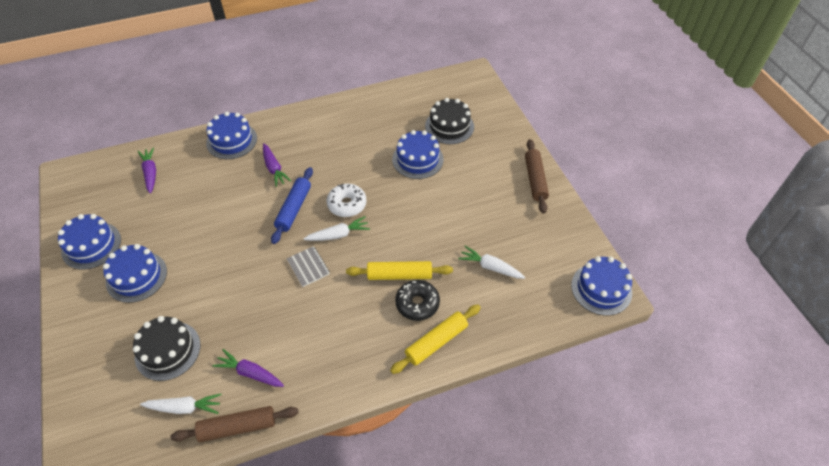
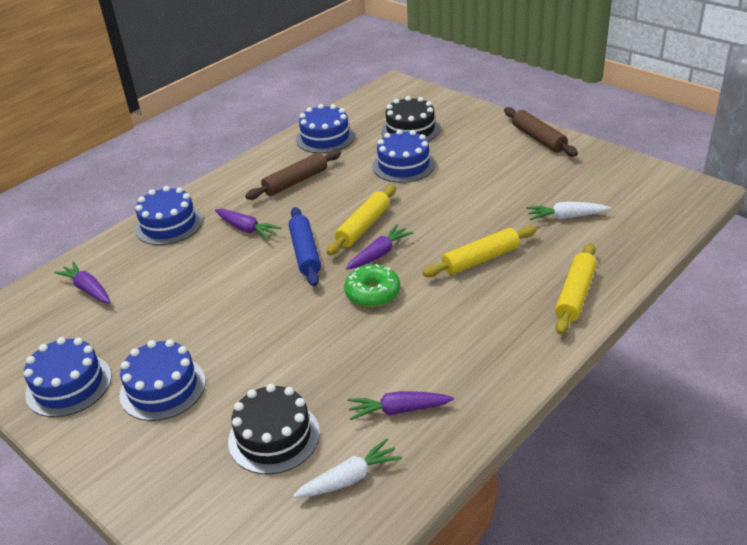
camera: 25 degrees left, 15 degrees down
(238, 427) = (434, 464): brown rolling pin -> brown rolling pin (295, 182)
(308, 267) = (372, 293): grey notebook -> green donut
(338, 235) = (379, 254): white carrot -> purple carrot
(347, 204) = (363, 227): white donut -> yellow rolling pin
(417, 304) = (523, 274): black donut -> none
(601, 289) = (685, 191): blue cake -> blue cake (325, 137)

